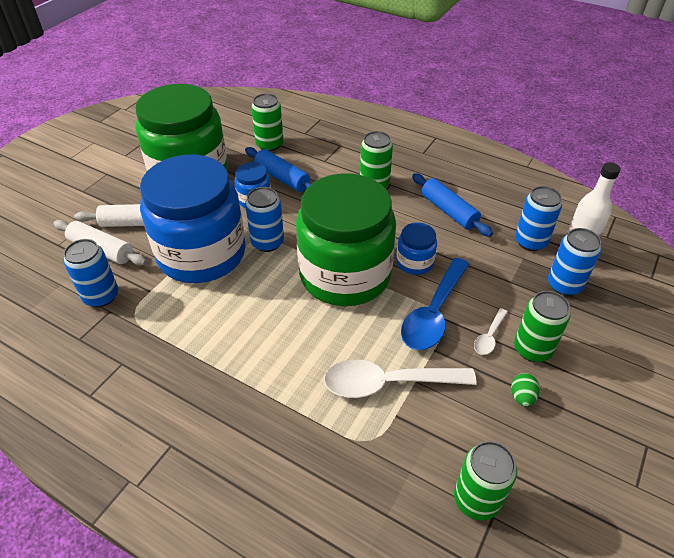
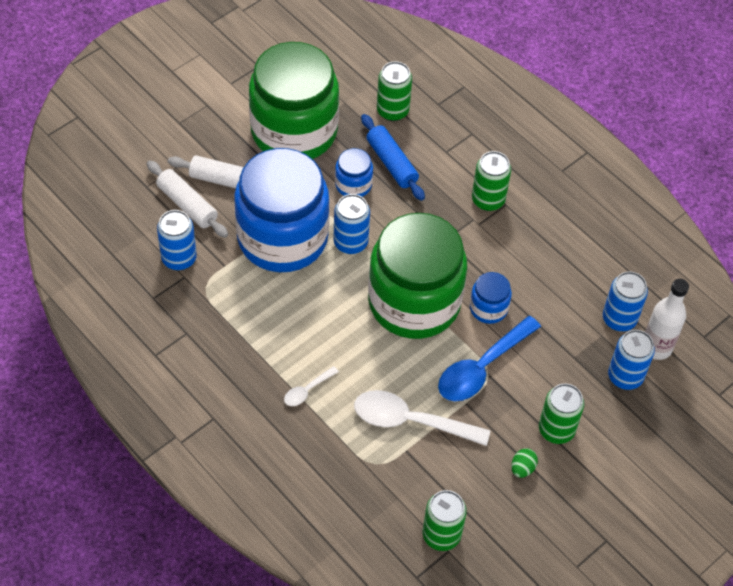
camera: 15 degrees right, 10 degrees up
(449, 211) = (552, 257): blue rolling pin -> none
(489, 337) = (522, 406): white spoon -> white spoon (307, 390)

